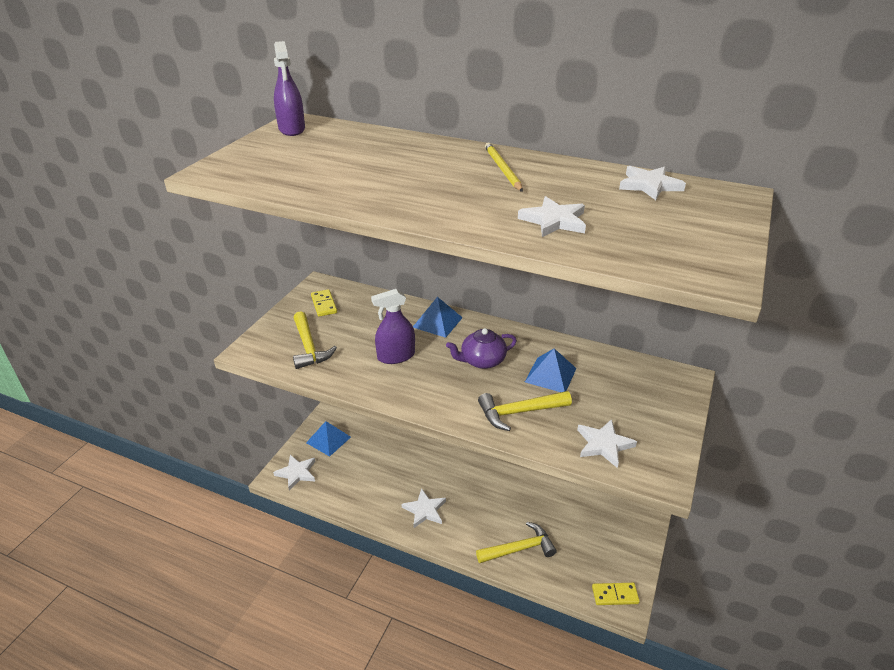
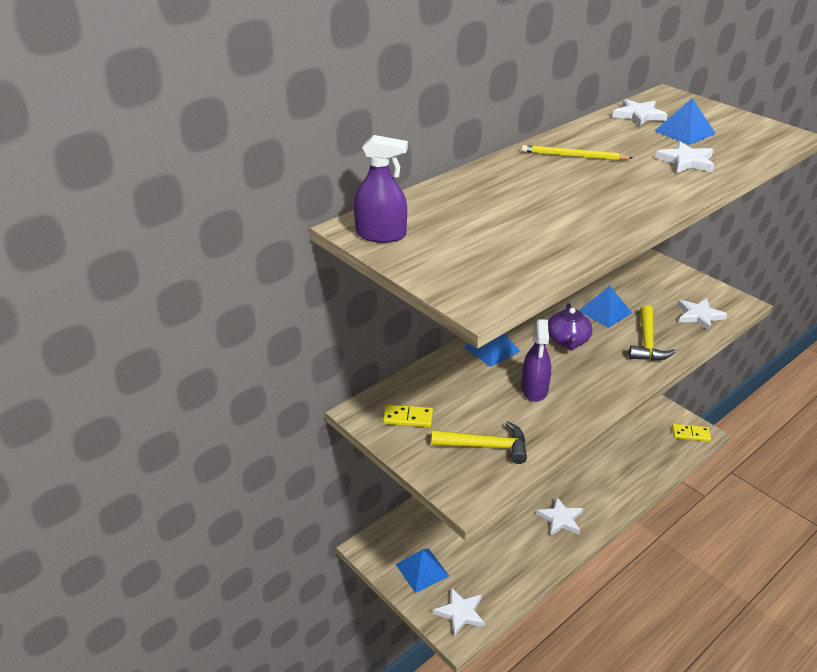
camera: 65 degrees left, 0 degrees up
(519, 549) = (629, 470): yellow hammer -> none
(615, 595) = (690, 434): yellow domino -> yellow domino turned 75 degrees clockwise
(636, 213) = (684, 132): none -> blue pyramid

